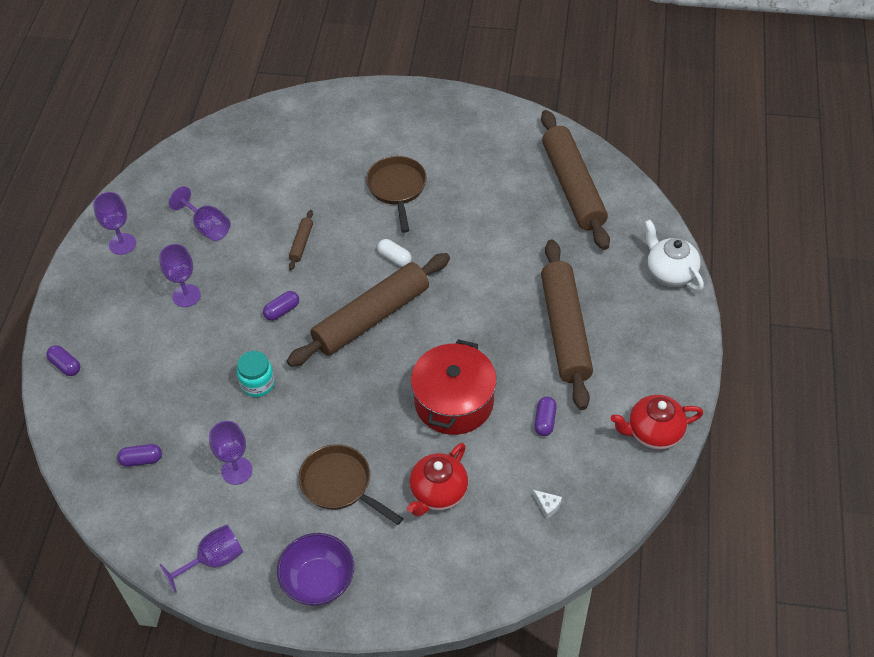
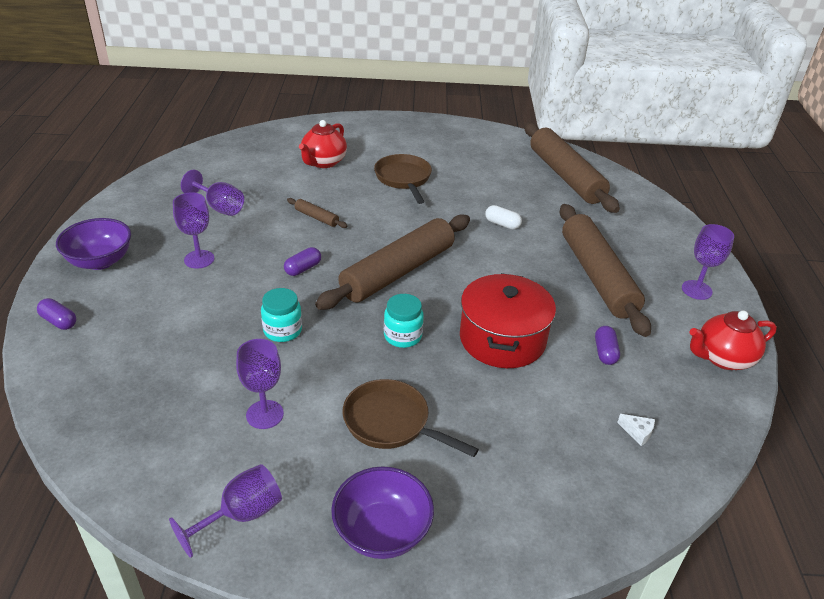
camera: 10 degrees left, 15 degrees down
(96, 295) = (100, 261): none -> purple bowl
(122, 244) = (130, 221): purple goblet -> purple goblet (696, 290)
(141, 460) = (146, 408): purple capsule -> none
(301, 243) = (316, 217): brown rolling pin -> brown rolling pin turned 60 degrees counterclockwise
(364, 394) = (402, 336): none -> turquoise jar
(394, 258) = (412, 226): white capsule -> white capsule (502, 224)
(438, 493) = (508, 426): red teapot -> red teapot (323, 162)
(670, 273) = (679, 232): white teapot -> none

